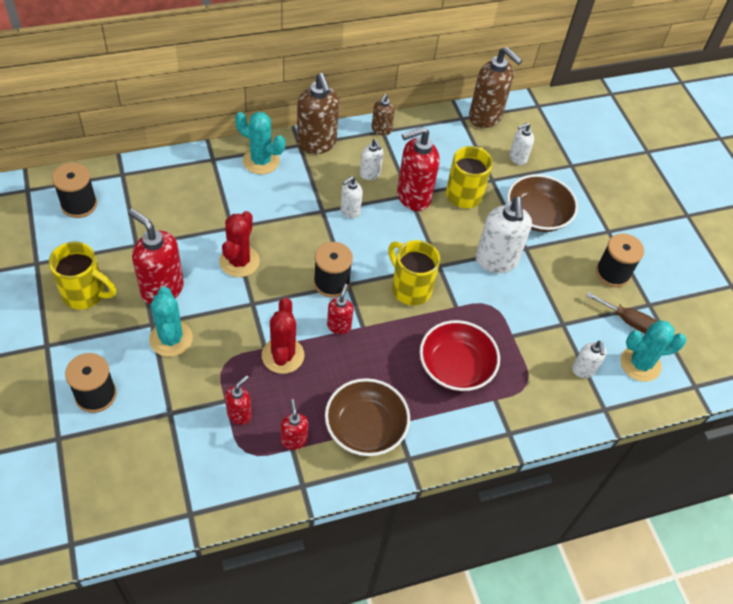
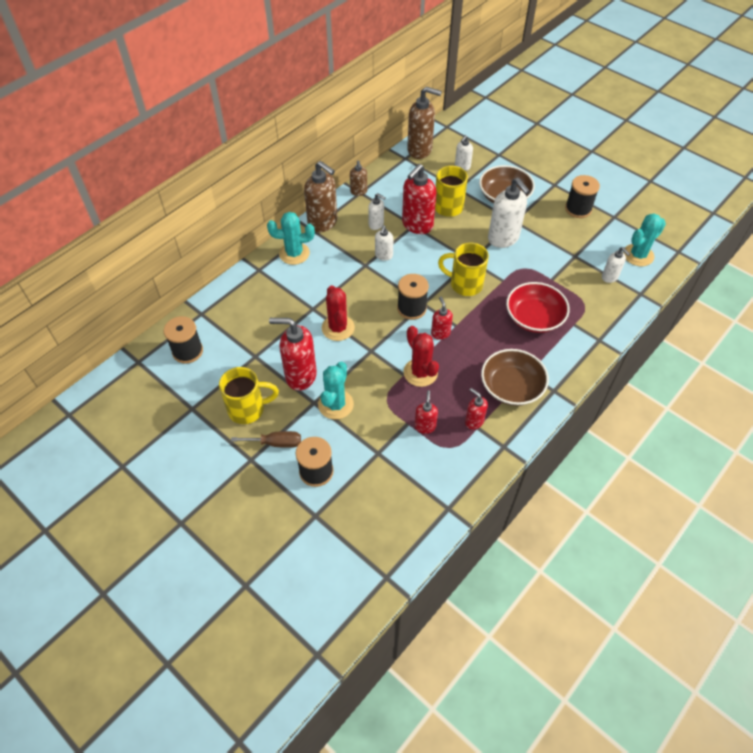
camera: 25 degrees left, 0 degrees up
(171, 338) = (336, 404): turquoise cactus -> turquoise cactus turned 60 degrees clockwise
(628, 321) = (610, 233): brown screwdriver -> brown screwdriver (276, 443)

